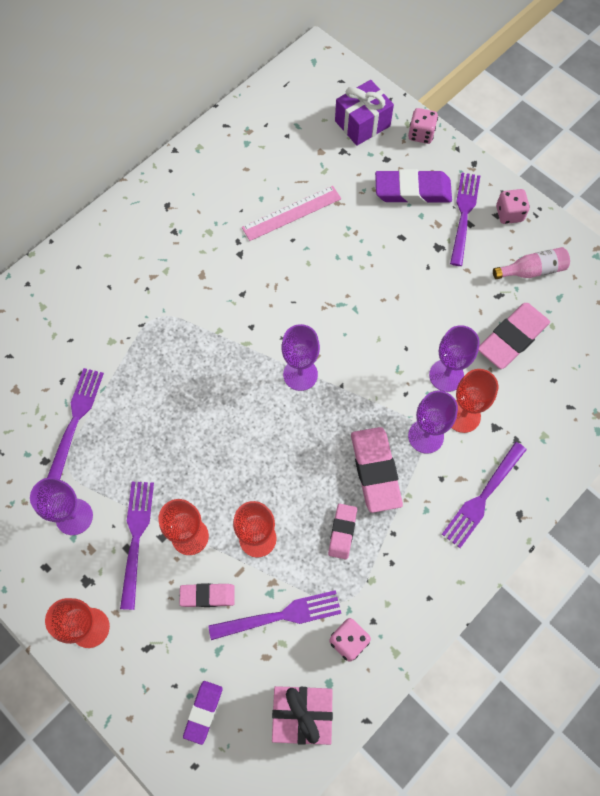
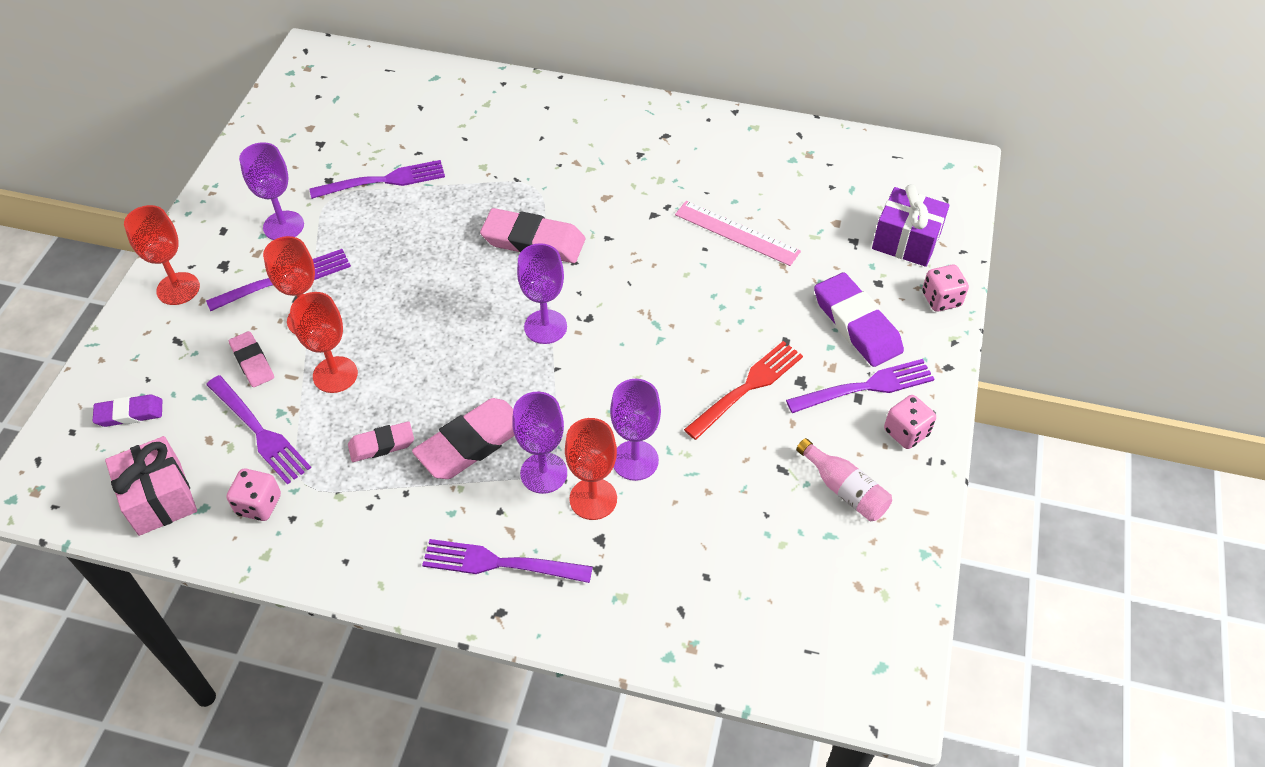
camera: 60 degrees right, 15 degrees down
(426, 280) = (747, 388): none -> red fork
(512, 338) = (733, 507): pink eraser -> pink eraser (533, 241)

